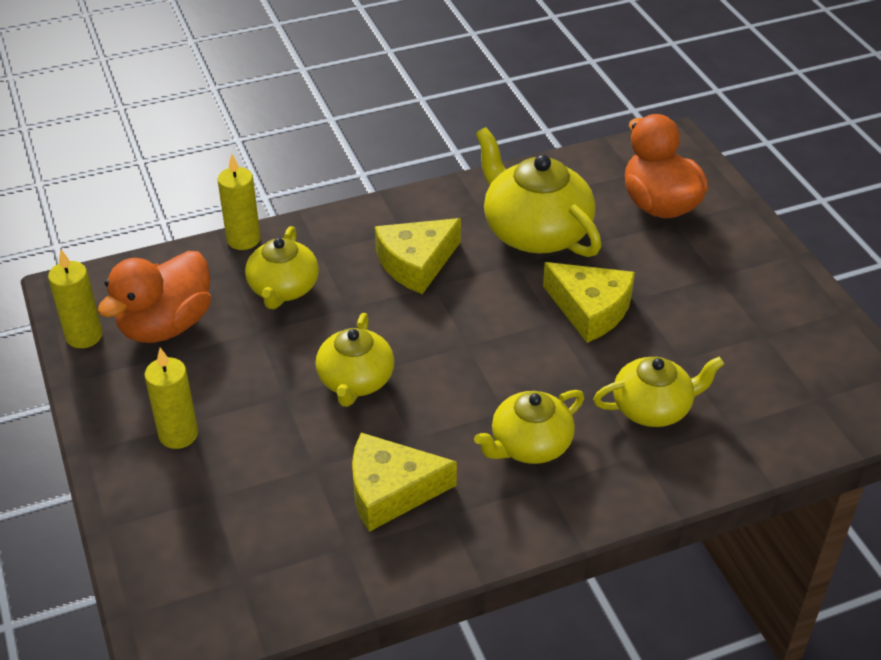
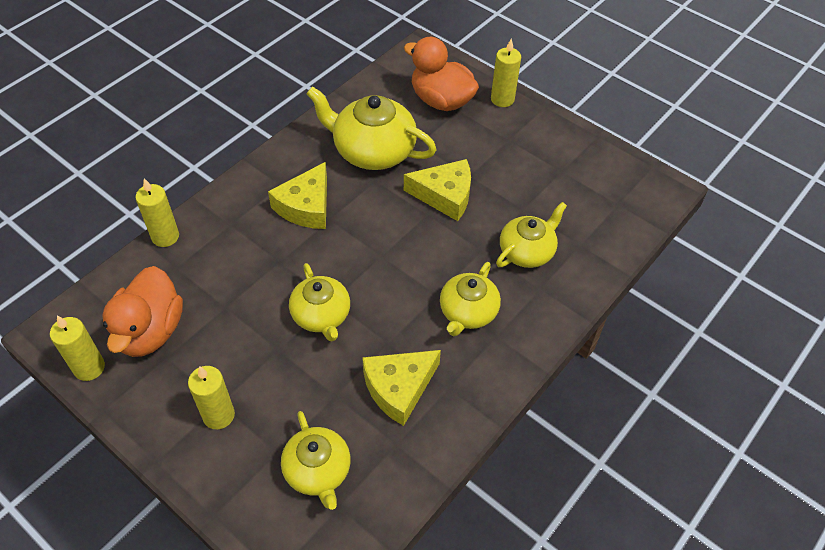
camera: 30 degrees left, 10 degrees up
(283, 289) = (222, 265): yellow teapot -> yellow teapot (318, 471)
(741, 228) = (502, 99): none -> yellow candle

